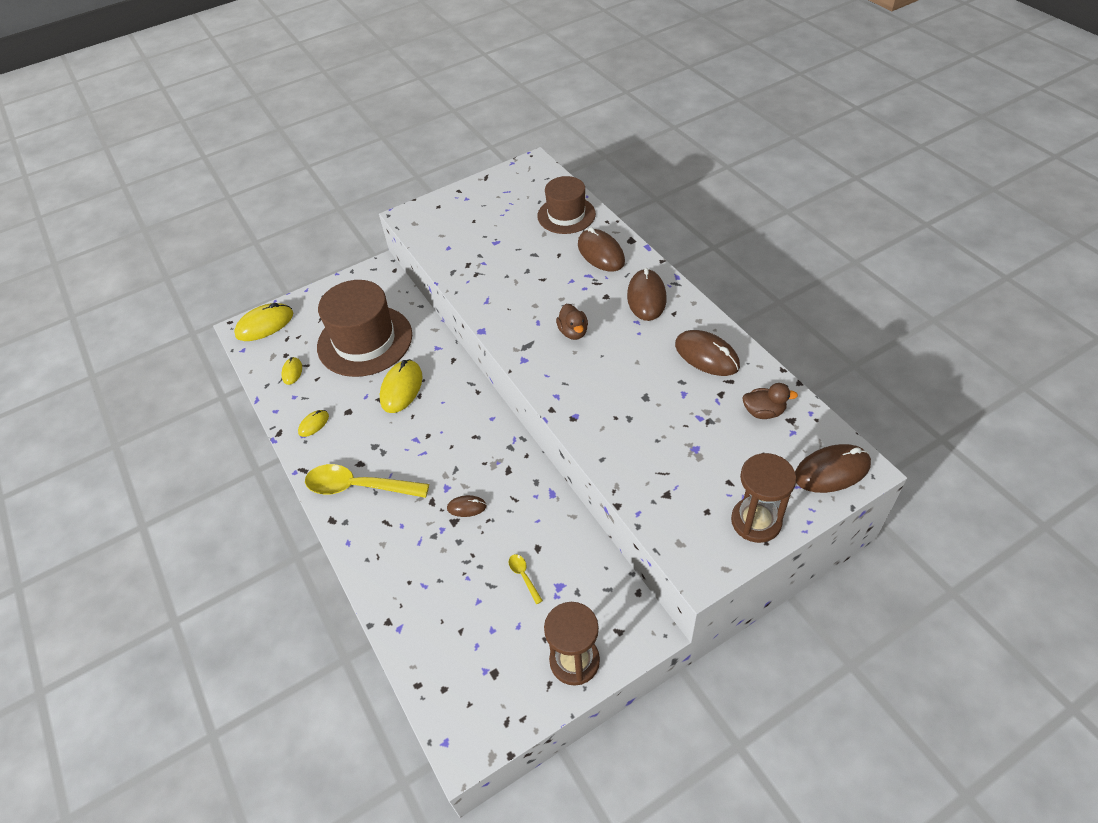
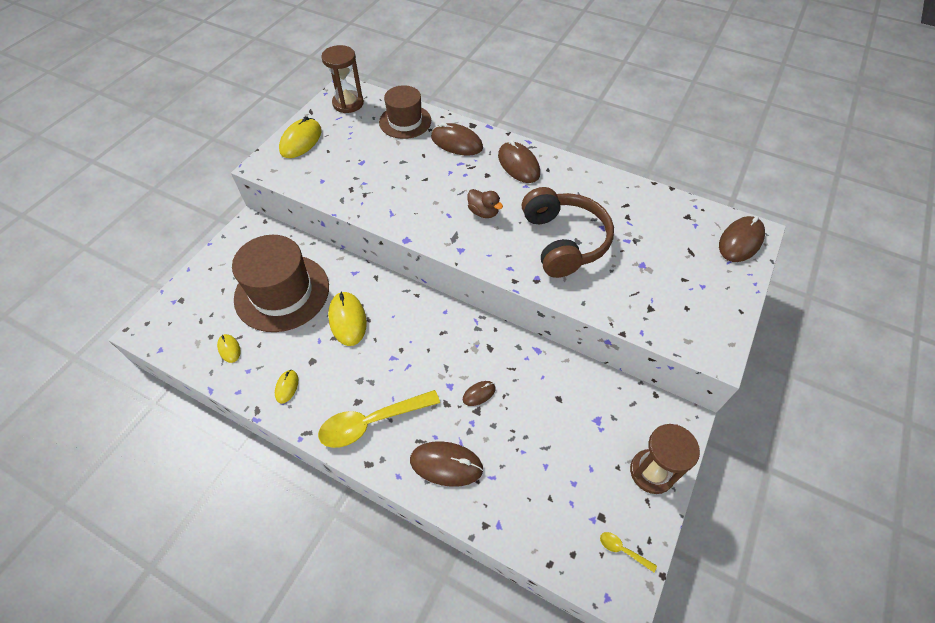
camera: 35 degrees left, 5 degrees up
(265, 324) = (167, 317): yellow mouse -> yellow mouse (301, 141)
(523, 576) = (565, 426): yellow spoon -> yellow spoon (622, 550)
(631, 391) = (564, 241): none -> brown headphones
(706, 355) = (596, 192): brown mouse -> brown mouse (446, 464)
(756, 521) = (723, 299): brown hourglass -> brown hourglass (348, 103)
(763, 412) = (666, 218): brown duck -> none

